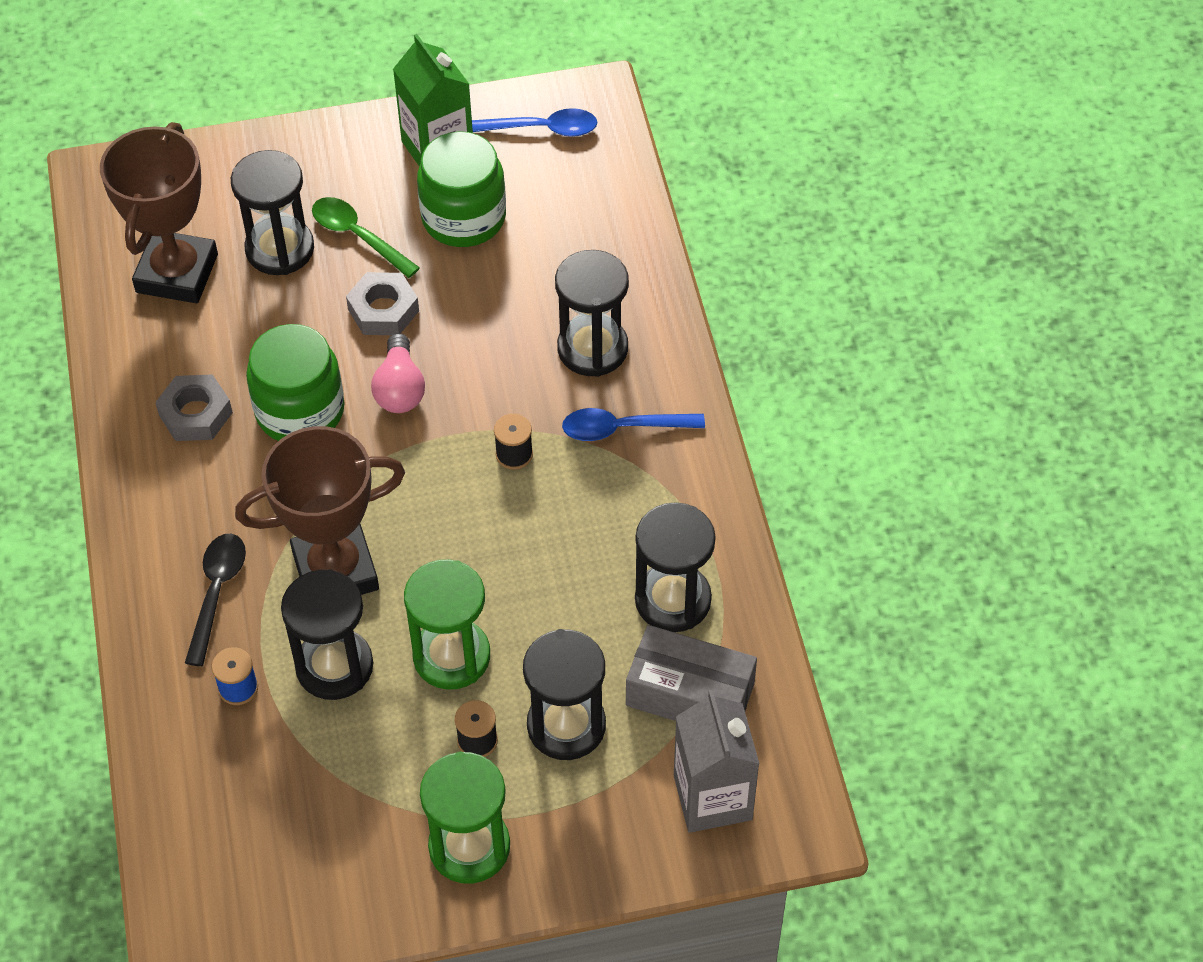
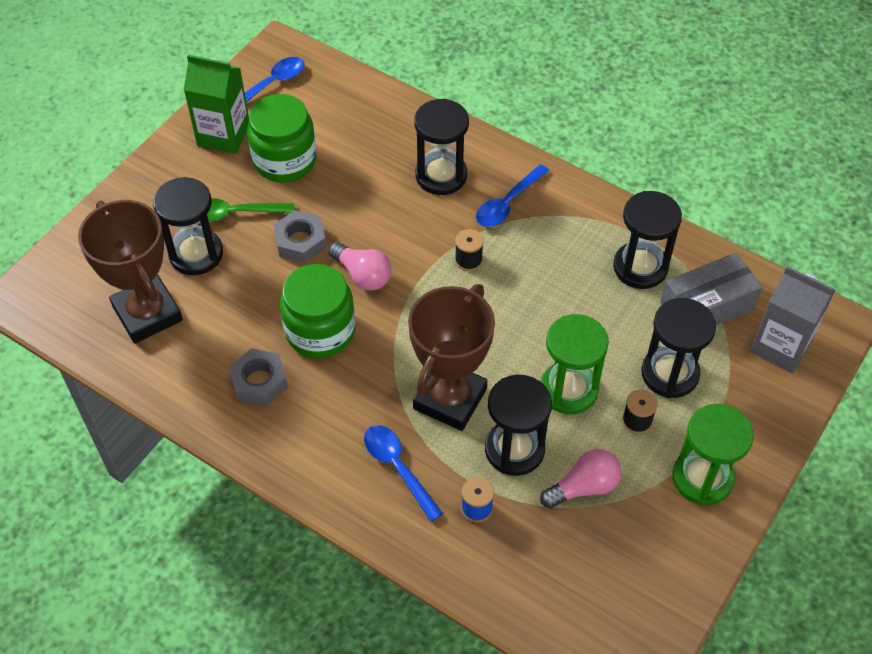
camera: 45 degrees left, 0 degrees up
(216, 593) = (398, 468): black spoon -> blue spoon
(352, 755) = (583, 487): none -> pink light bulb

